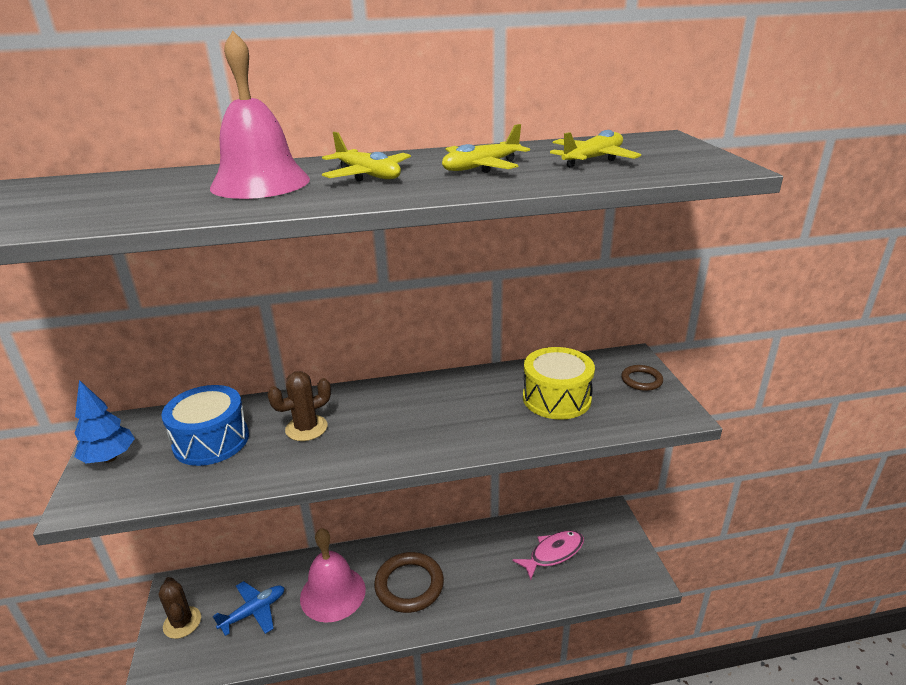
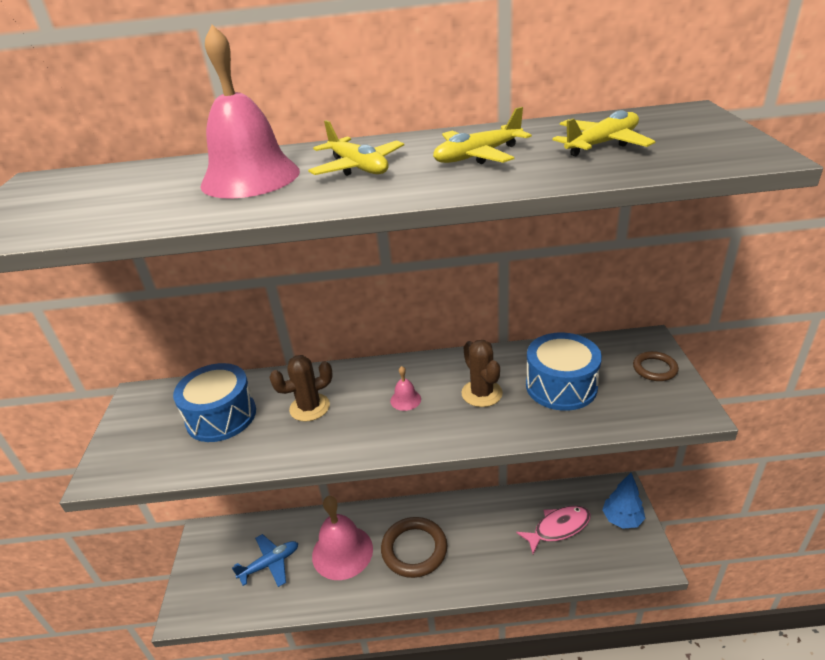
camera: 10 degrees right, 5 degrees up
(110, 458) = (131, 429): blue tree -> blue tree (622, 519)
(182, 622) = (207, 569): brown cactus -> brown cactus (482, 393)
(405, 417) = (405, 399): none -> pink bell
(556, 398) = (561, 386): yellow drum -> blue drum

